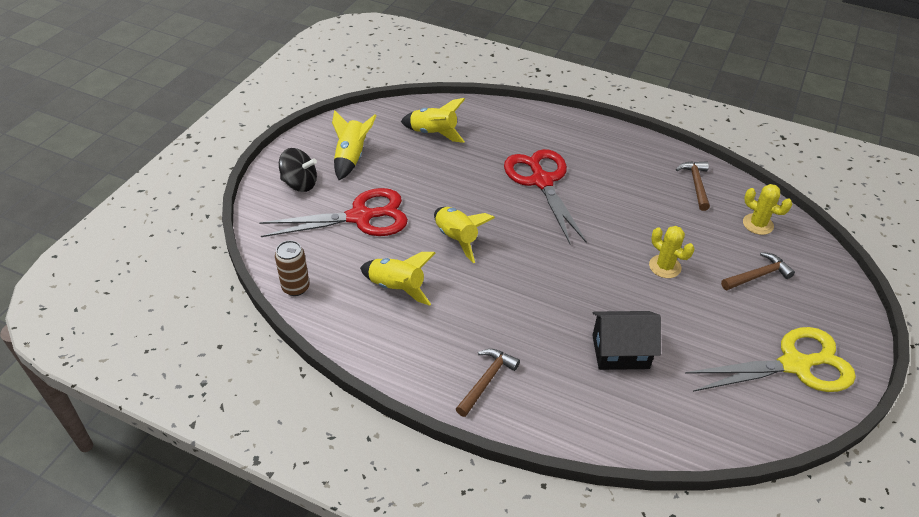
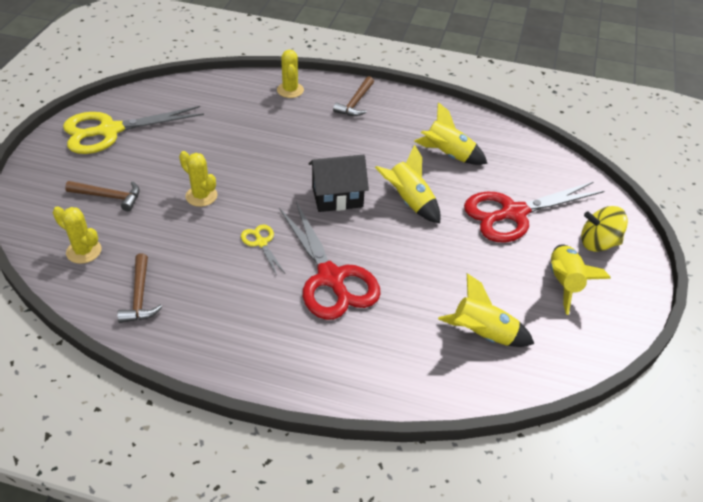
camera: 170 degrees right, 0 degrees up
(295, 287) = (532, 147): brown can -> none
(300, 184) = (598, 243): black spinning top -> yellow spinning top
(573, 414) = (290, 90): none -> yellow cactus
(601, 215) = (261, 243): none -> yellow scissors
(620, 352) = (253, 127): black house -> black house (337, 197)
(758, 275) = (109, 197): brown hammer -> brown hammer turned 135 degrees counterclockwise

